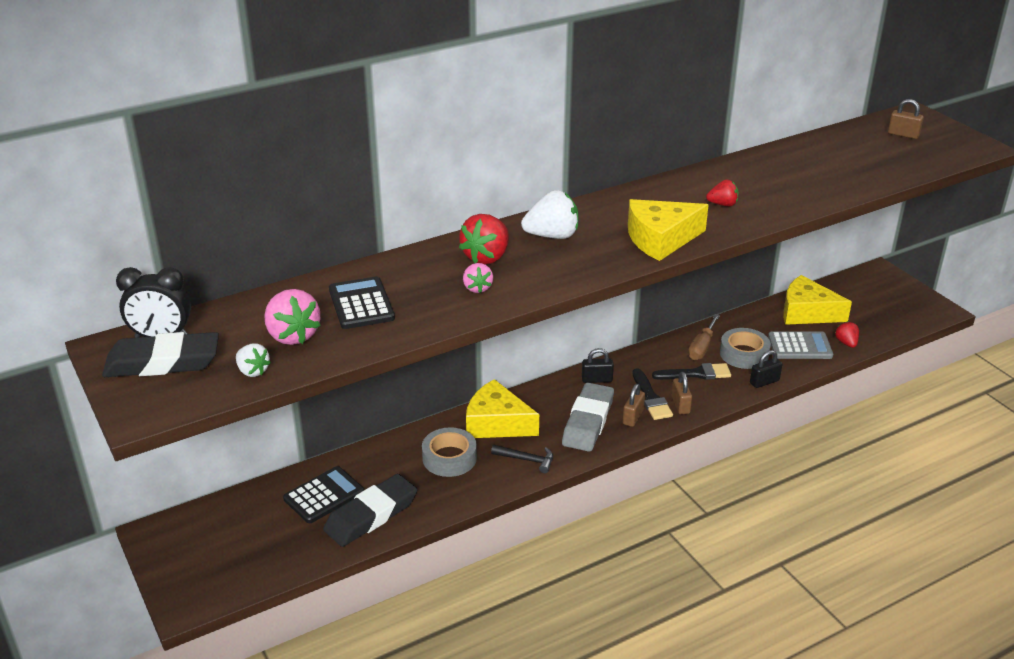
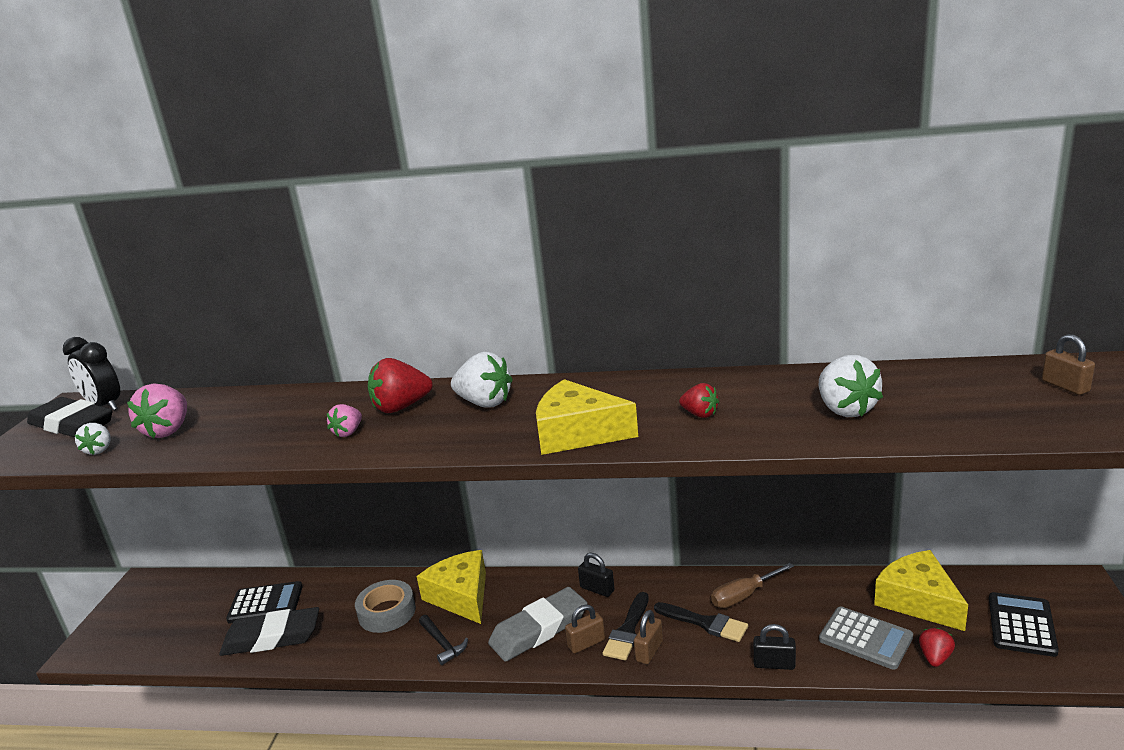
camera: 40 degrees right, 10 degrees down
(361, 304) = (250, 420): black calculator -> black calculator (1021, 625)
(744, 354) = (784, 621): grey tape -> none
(806, 179) = (845, 409): none -> white strawberry

